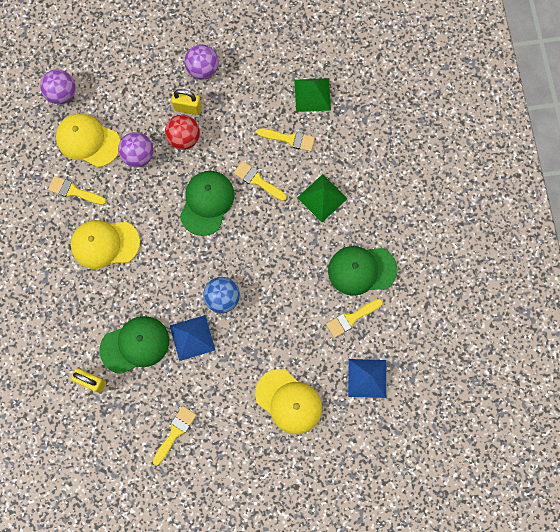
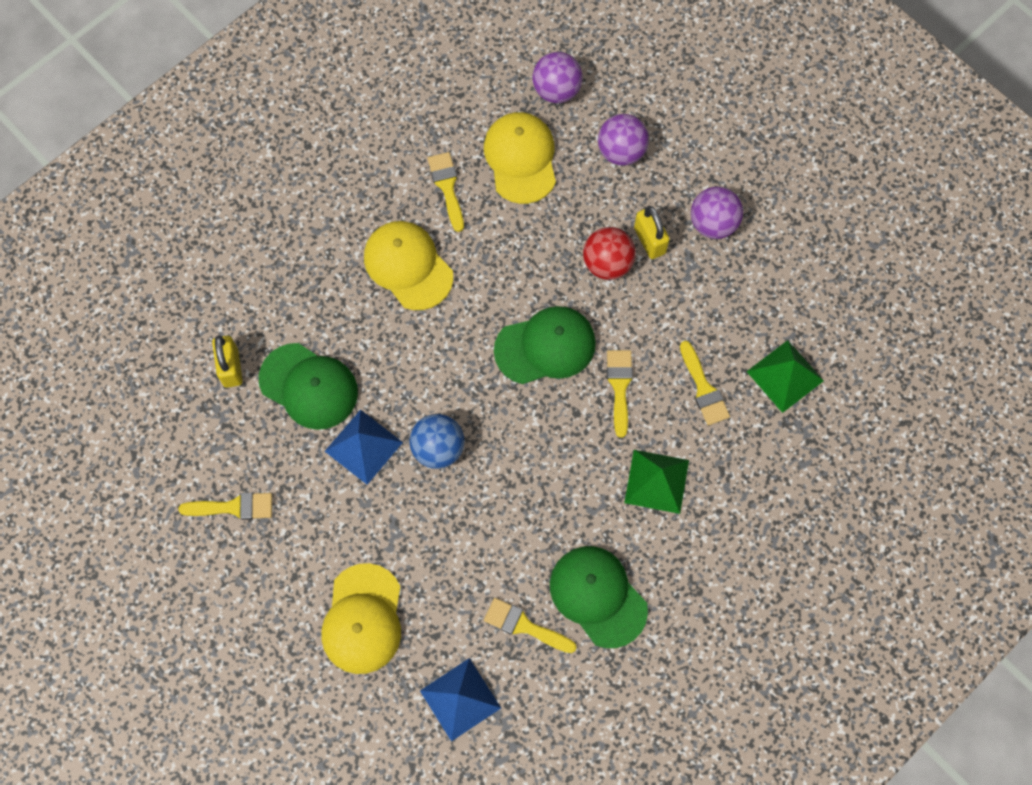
camera: 55 degrees right, 5 degrees down
(138, 156) = (545, 227): purple ball -> purple ball (621, 152)

